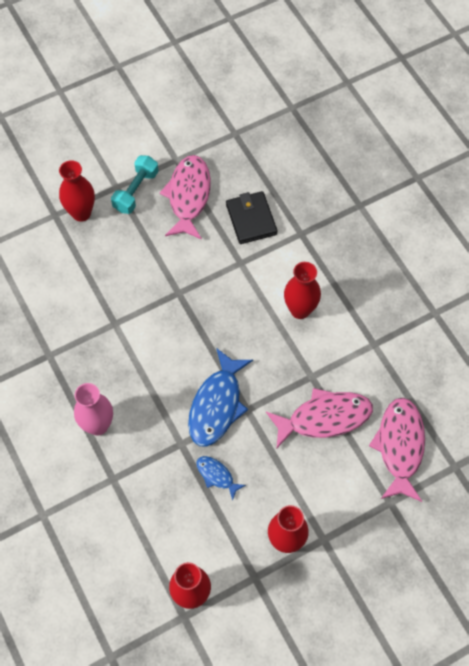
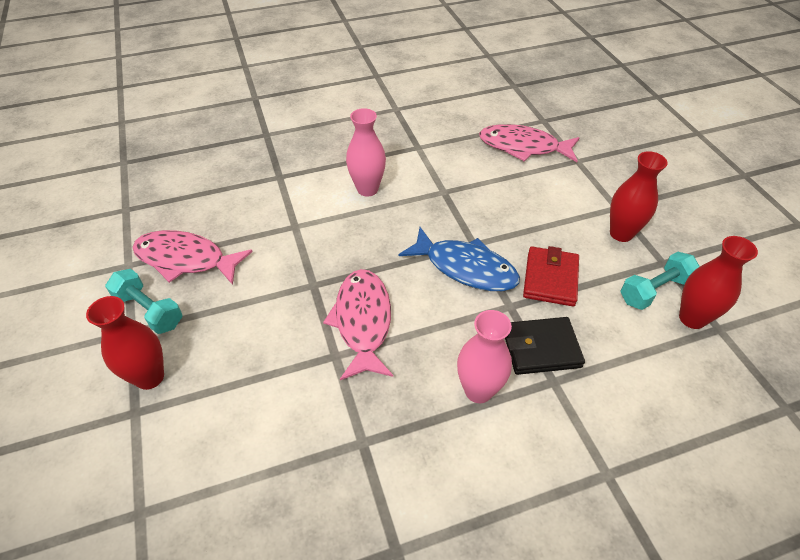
camera: 80 degrees left, 15 degrees down
(216, 475) = (550, 279): blue fish -> red wallet
(218, 565) = (654, 290): none -> turquoise dumbbell
(251, 219) = (244, 211): black wallet -> black wallet (541, 348)
(300, 310) = (367, 189): red vase -> pink vase
(324, 418) = (490, 189): pink fish -> pink fish (363, 321)

